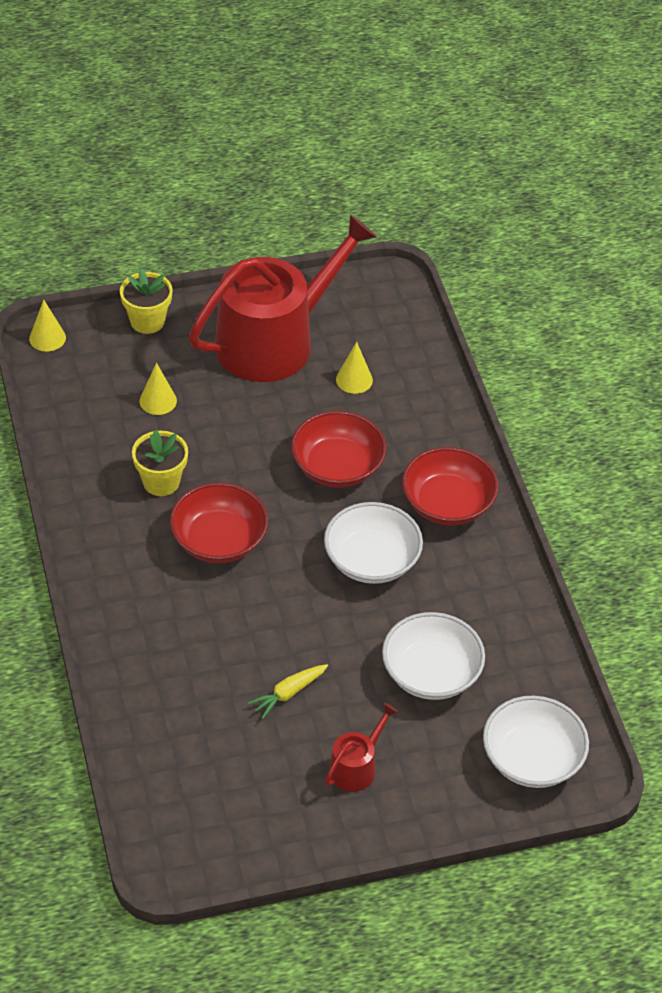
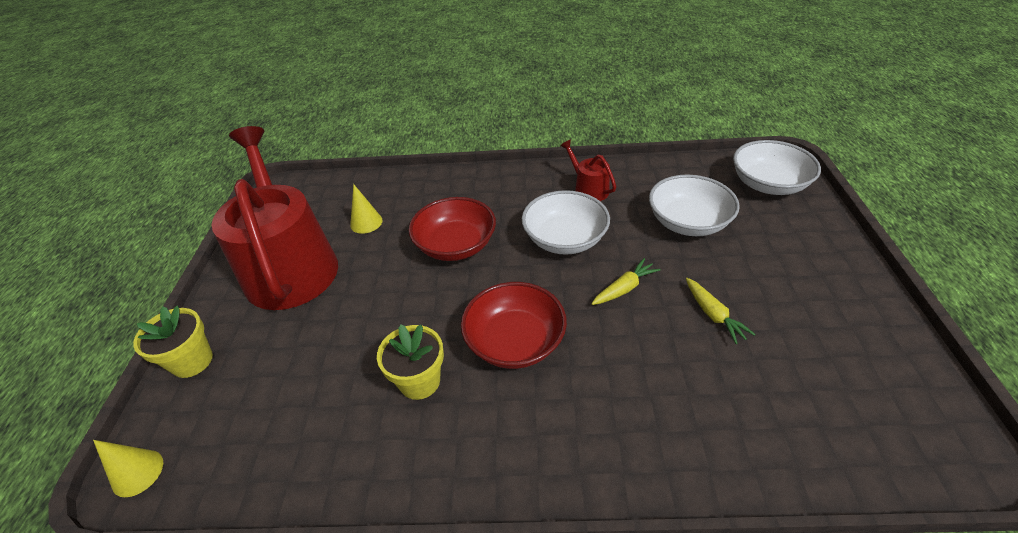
camera: 70 degrees left, 5 degrees down
(158, 401) = (307, 367): yellow cone -> none
(308, 619) = (624, 288): none -> yellow carrot
(356, 766) = (793, 280): red watering can -> red watering can (588, 189)
(447, 504) = (517, 191): red bowl -> none

